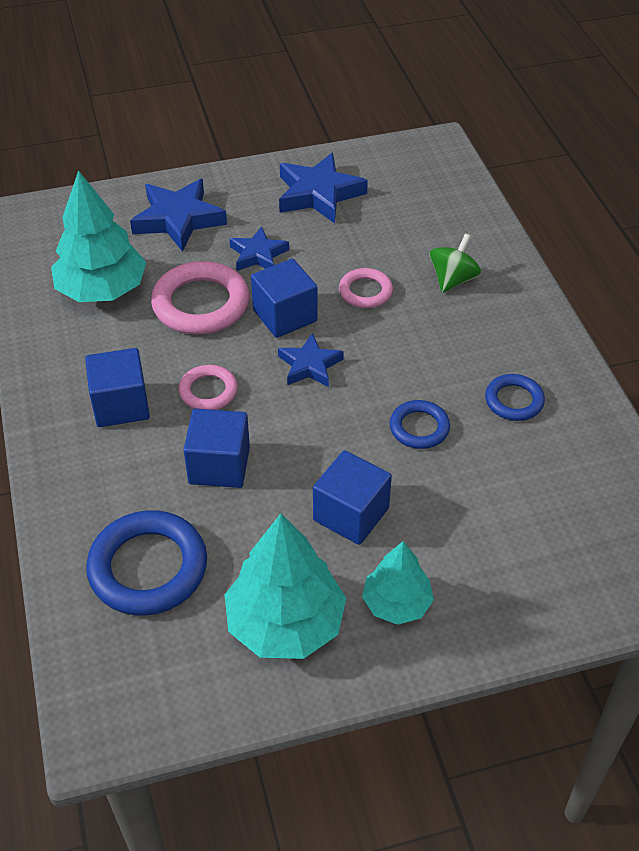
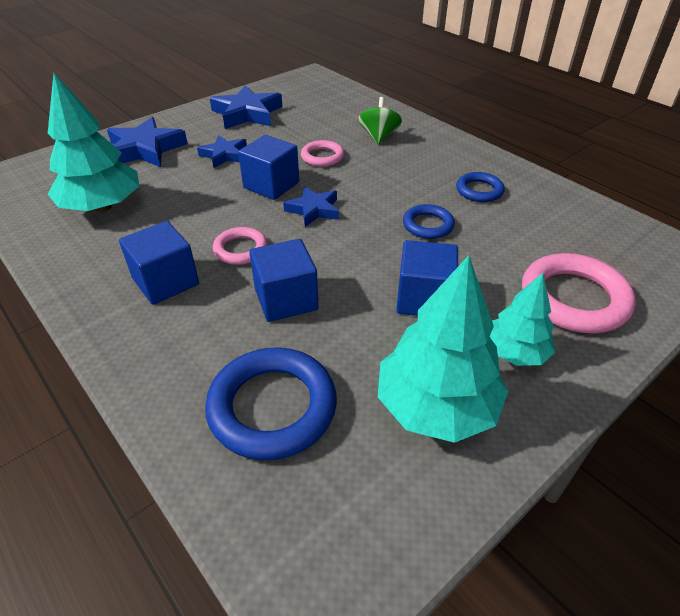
camera: 25 degrees left, 5 degrees down
(201, 304) = (197, 195): pink ring -> pink ring (574, 299)

